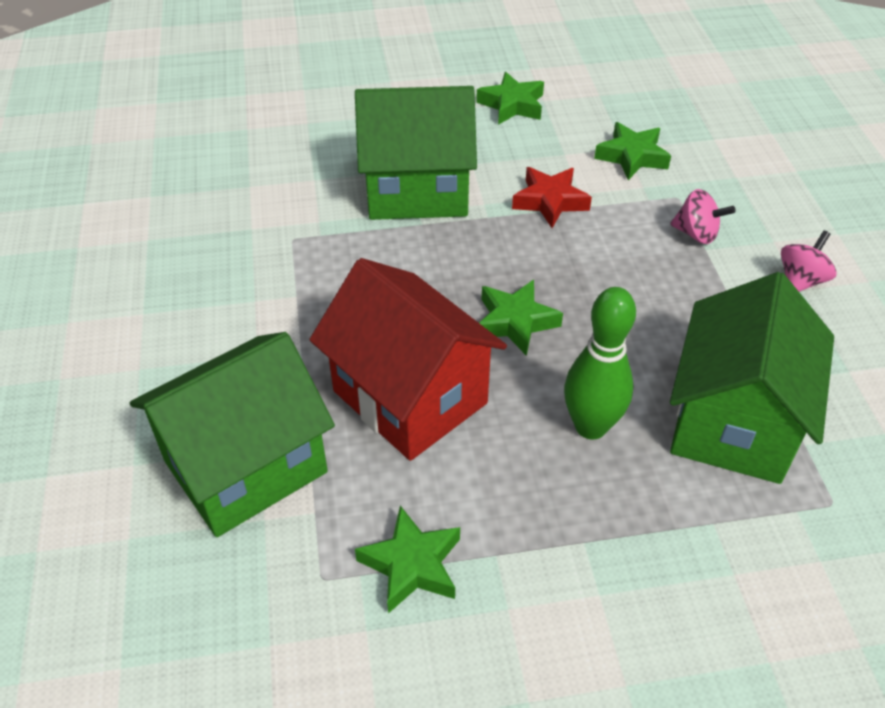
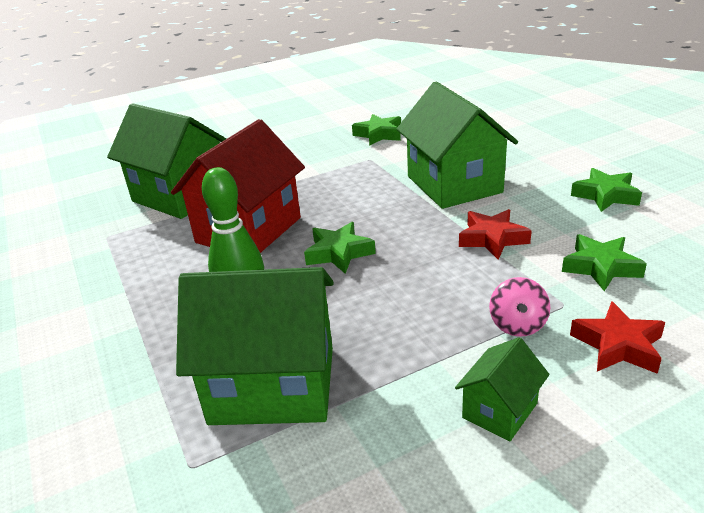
camera: 75 degrees right, 15 degrees down
(412, 564) = (116, 262): green star -> green star (379, 134)
(741, 191) = (618, 345): none -> red star
(800, 281) = (499, 410): pink spinning top -> green house

